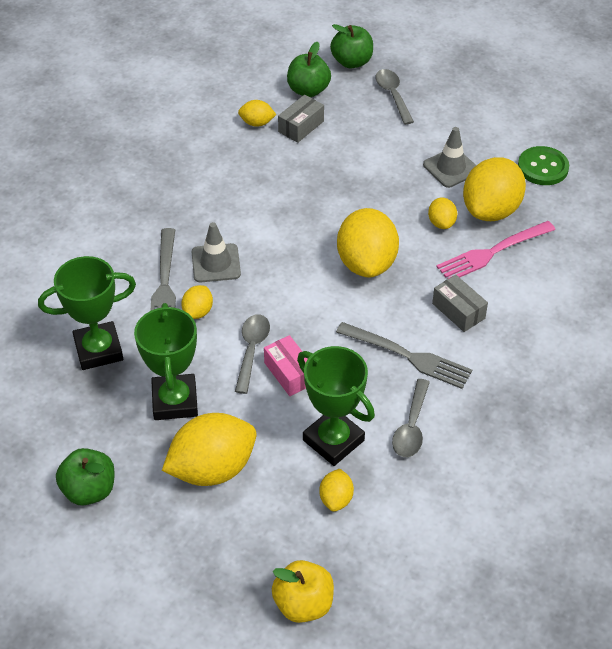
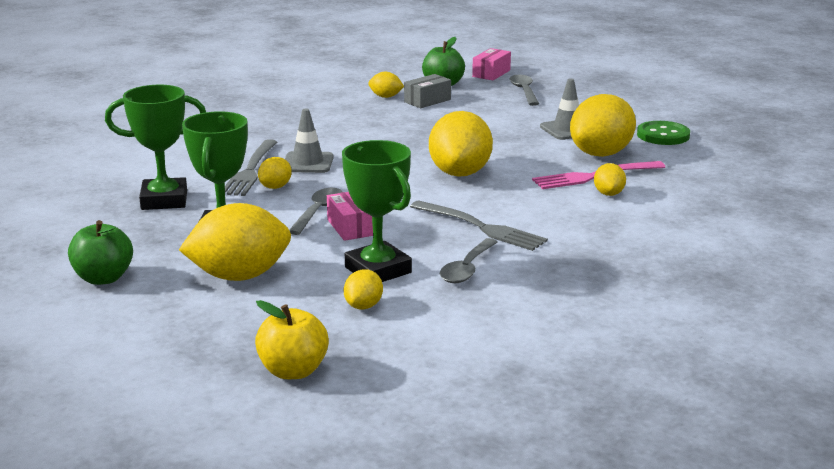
camera: 10 degrees right, 25 degrees down
(352, 62) = (491, 73): green apple -> pink box
(441, 223) = (546, 157): yellow lemon -> yellow lemon (608, 194)
(458, 311) = (546, 205): grey box -> none

